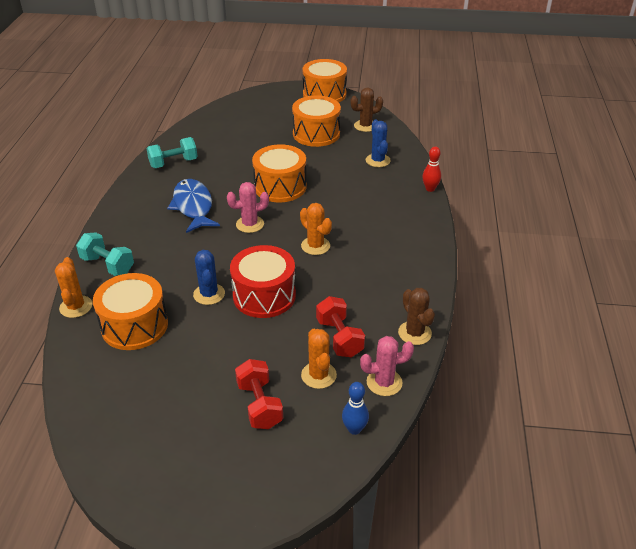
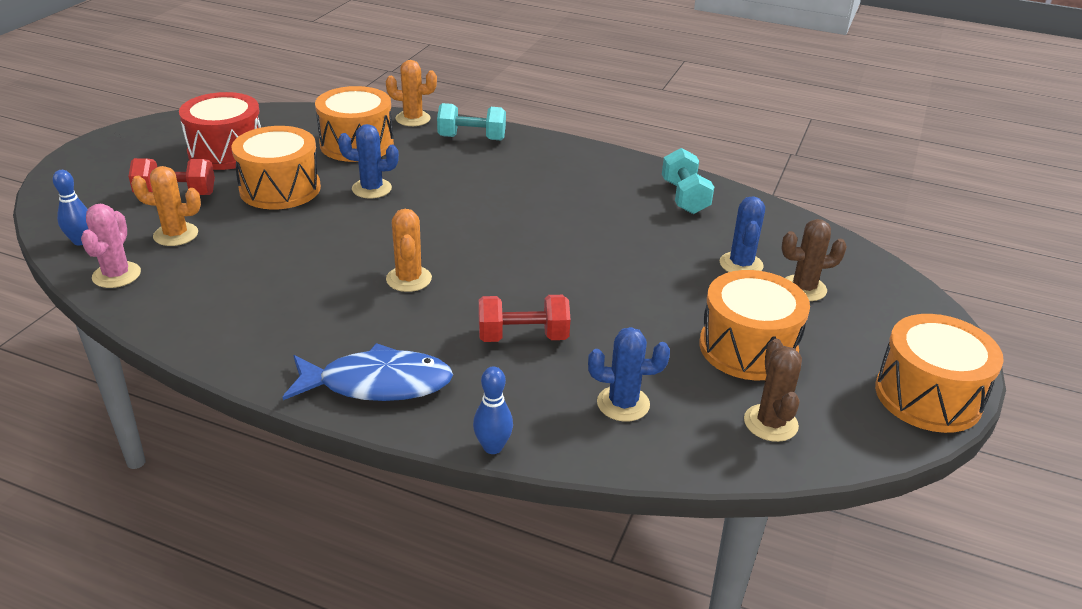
camera: 105 degrees right, 5 degrees down
(108, 265) = (472, 138): turquoise dumbbell -> turquoise dumbbell turned 45 degrees clockwise
(193, 206) = (562, 199): blue fish -> blue fish (377, 384)
(243, 140) = (741, 264): none -> blue cactus
(250, 224) = (495, 235): pink cactus -> none
(264, 295) = (338, 223): red drum -> red drum (226, 151)
(280, 187) = (580, 276): orange drum -> orange drum (280, 189)
(315, 246) = (409, 279): orange cactus -> orange cactus turned 75 degrees counterclockwise
(339, 338) = (217, 260): red dumbbell -> red dumbbell (523, 337)
(414, 333) = (165, 320): brown cactus -> brown cactus (803, 288)
(430, 189) = (493, 447): red bowling pin -> blue bowling pin

